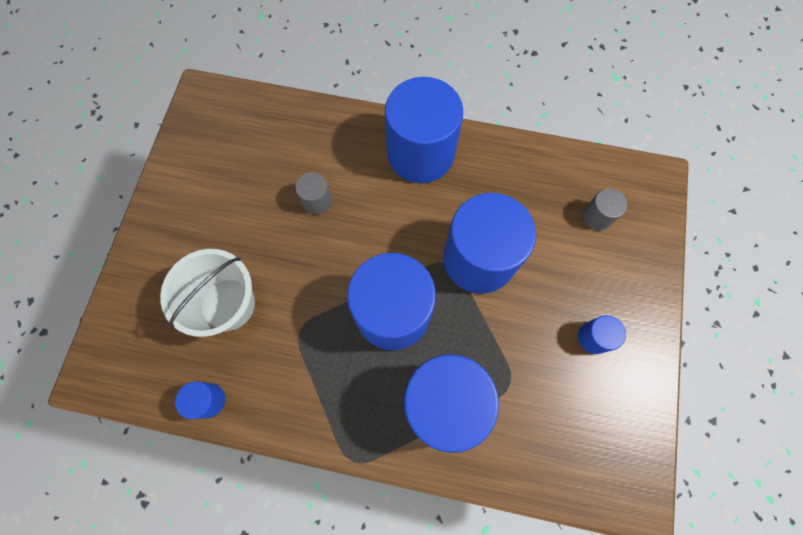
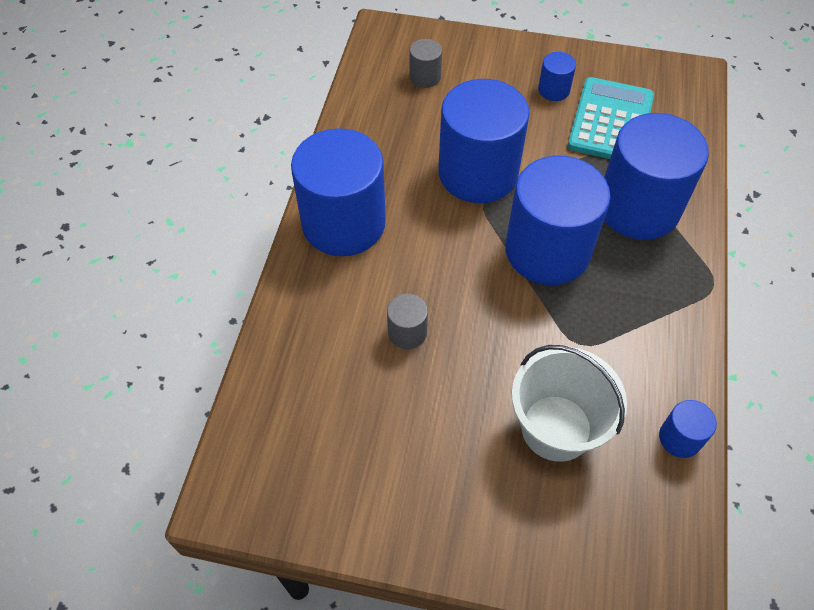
camera: 90 degrees left, 15 degrees down
(554, 392) = (611, 121): none -> turquoise calculator

